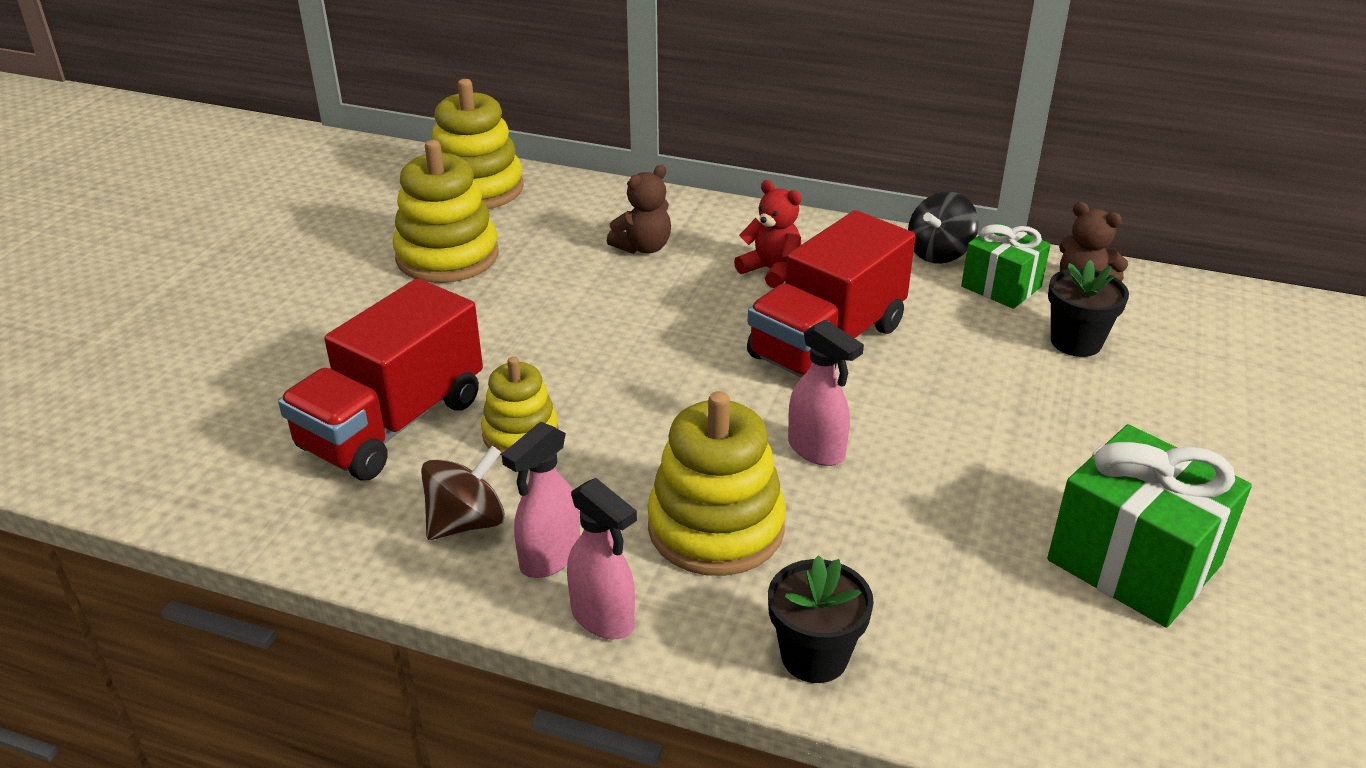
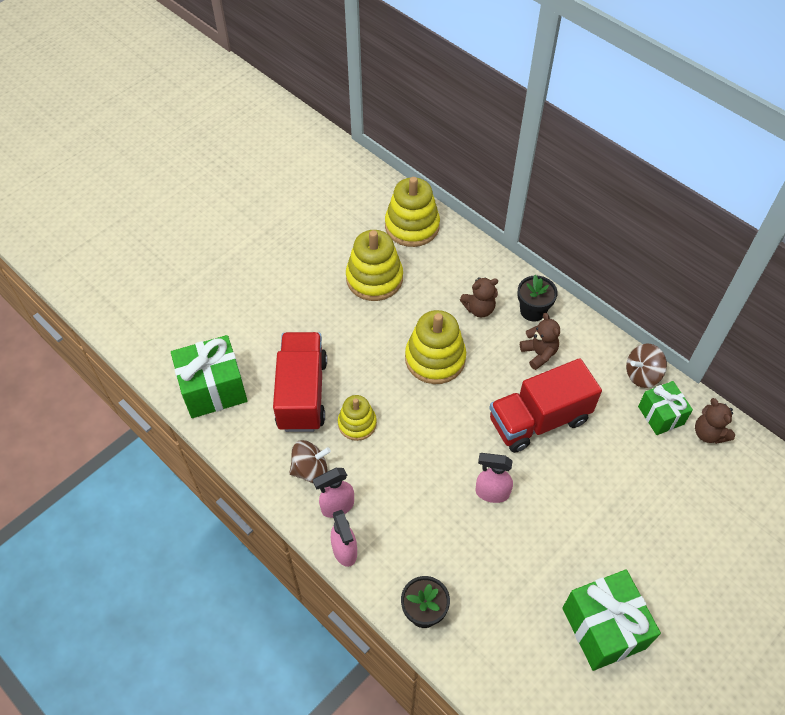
camera: 25 degrees right, 20 degrees up
(207, 468) = (213, 389): none -> green gift
(393, 424) = (302, 393): red truck -> red truck turned 120 degrees clockwise
(716, 527) = (418, 521): yellow stacking toy -> yellow stacking toy (435, 359)
(771, 270) = (539, 353): red teddy bear -> brown teddy bear
(816, 450) = (491, 493): pink spray bottle -> pink spray bottle turned 120 degrees clockwise
(939, 253) = (642, 375): black spinning top -> brown spinning top
(1076, 342) = (675, 474): black flower pot -> black flower pot (533, 311)

